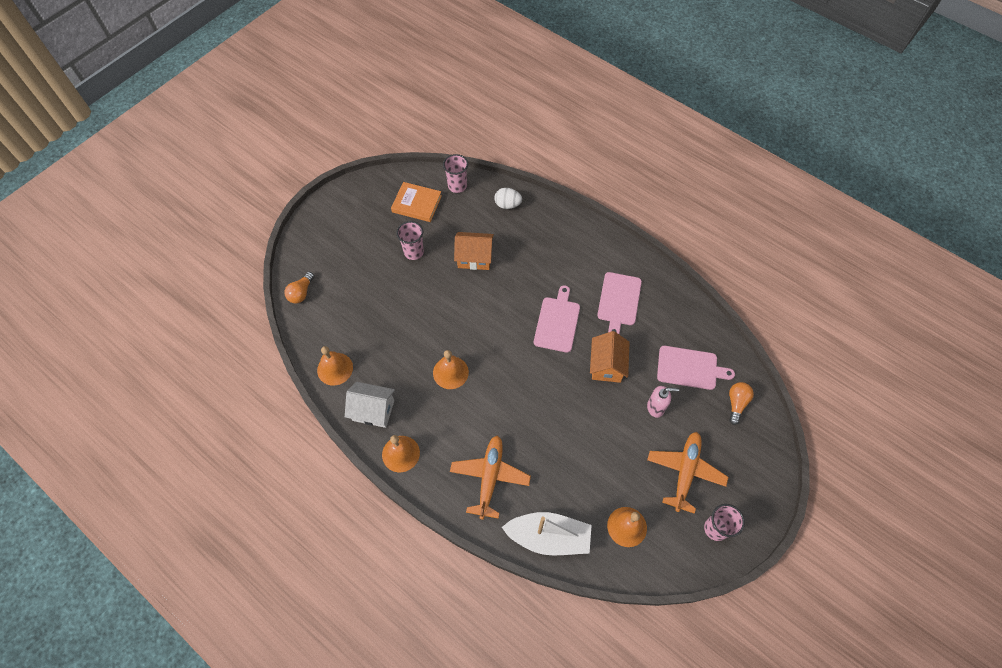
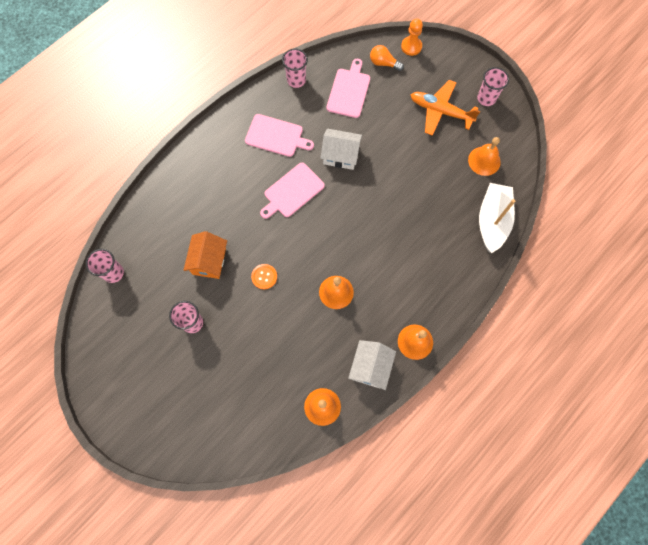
camera: 85 degrees left, 10 degrees up
(301, 293) = (227, 446): orange light bulb -> none
(417, 204) = (129, 317): orange book -> none
(462, 306) = (264, 277): none -> orange button
(490, 477) = (440, 264): orange plane -> none
(507, 205) = (148, 223): white egg -> none
(557, 322) = (292, 191): pink cutting board -> pink cutting board turned 60 degrees counterclockwise
(607, 365) = (340, 155): orange house -> white house
(656, 407) = (383, 123): pink soap dispenser -> none
(691, 313) = (296, 80): none -> pink cup
(768, 434) = (411, 46): none -> orange pawn

